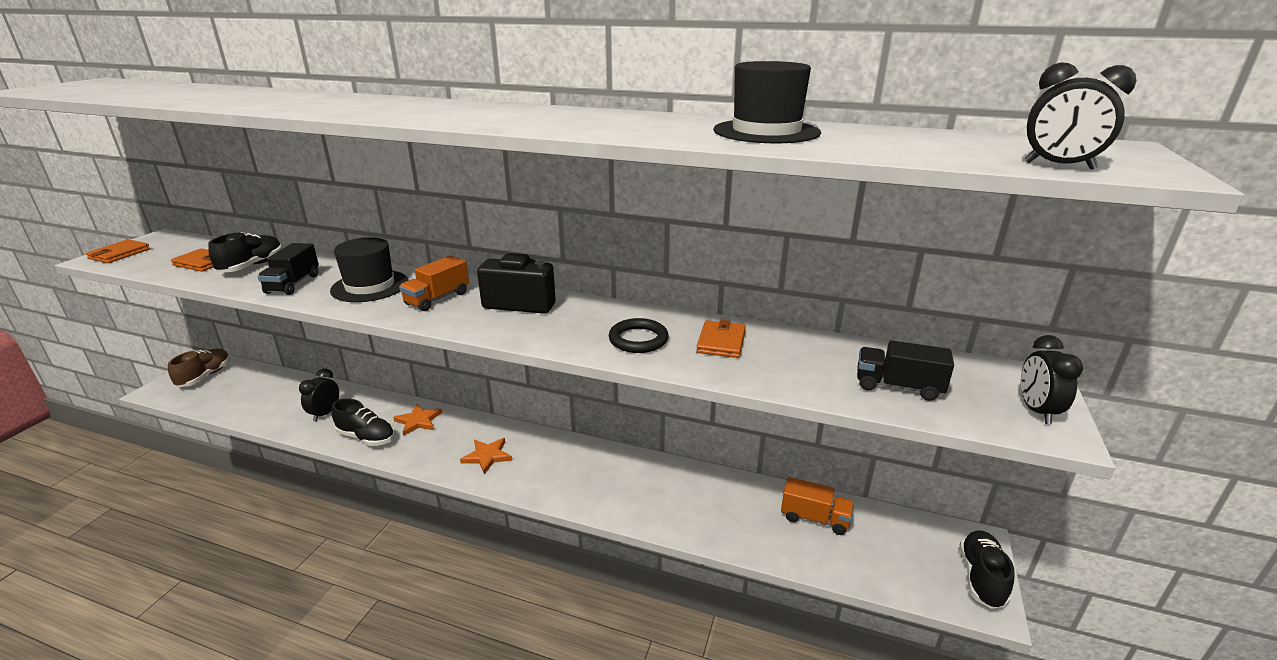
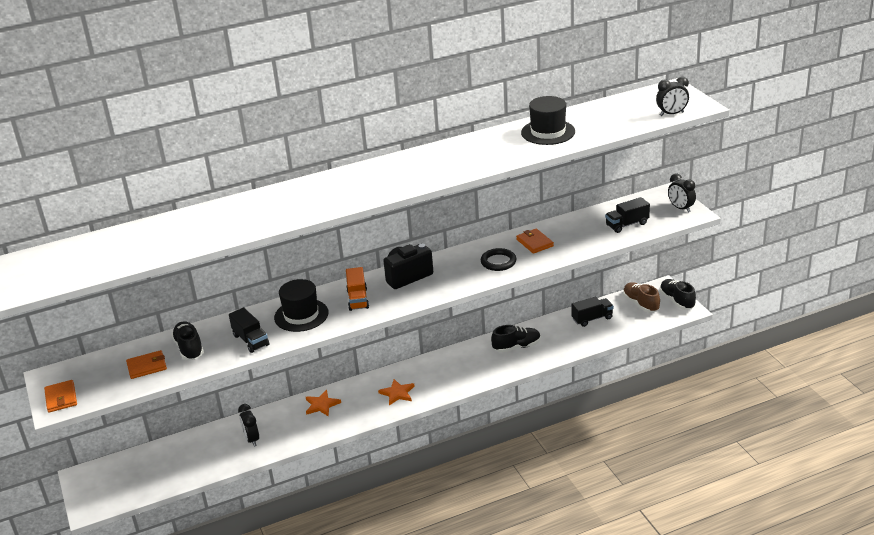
camera: 40 degrees left, 5 degrees up
(205, 376) = (104, 481): brown shoe -> brown shoe (640, 304)
(366, 437) = (307, 431): black shoe -> black shoe (516, 347)
(814, 518) = (592, 318): orange truck -> black truck

